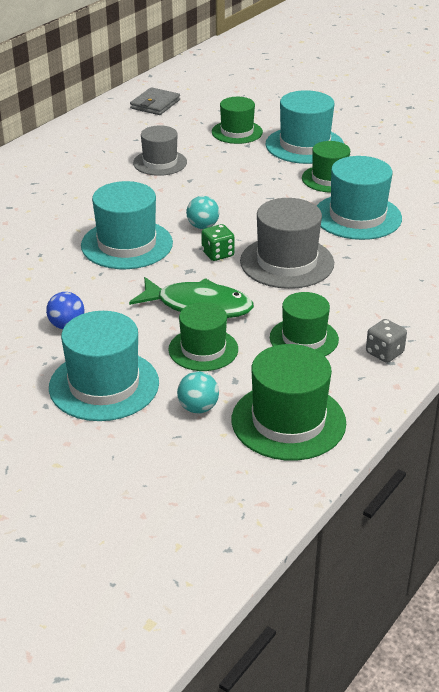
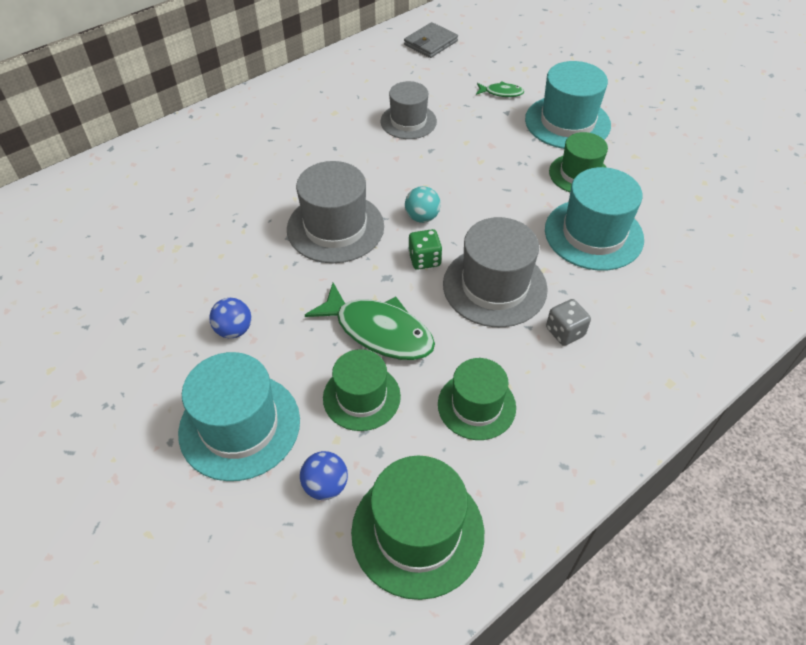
camera: 15 degrees right, 15 degrees up
(127, 244) = (335, 227): turquoise hat -> grey hat
(198, 408) = (325, 485): turquoise ball -> blue ball
(237, 132) = (501, 93): green hat -> green fish
(384, 353) = (561, 449): grey dice -> grey dice (565, 332)

